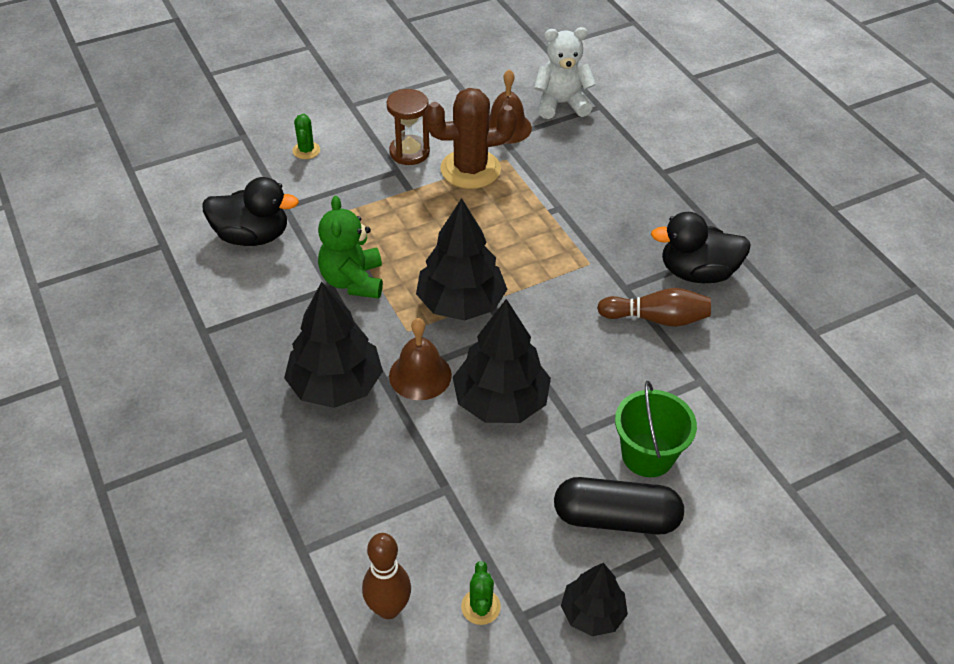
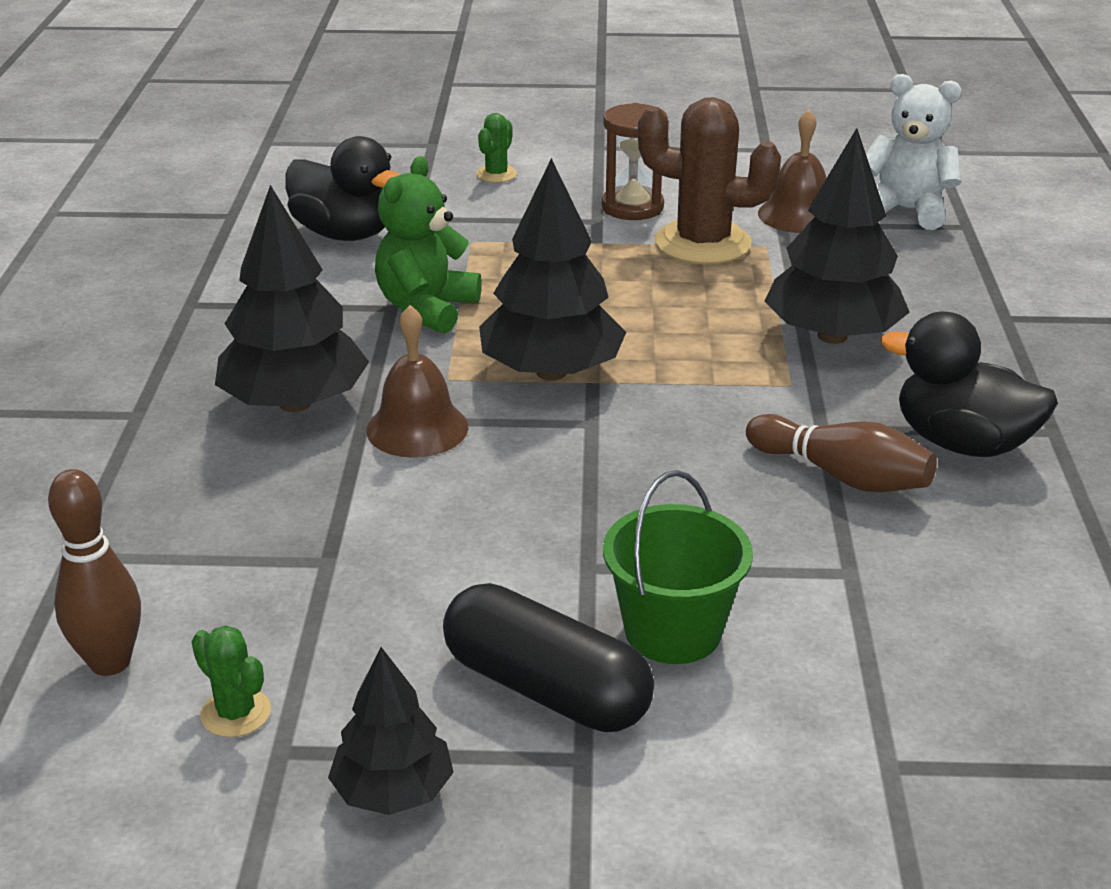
camera: 30 degrees right, 15 degrees down
(480, 607) = (236, 713): green cactus -> green cactus turned 75 degrees counterclockwise
(500, 401) = (503, 492): black tree -> black tree (832, 336)

